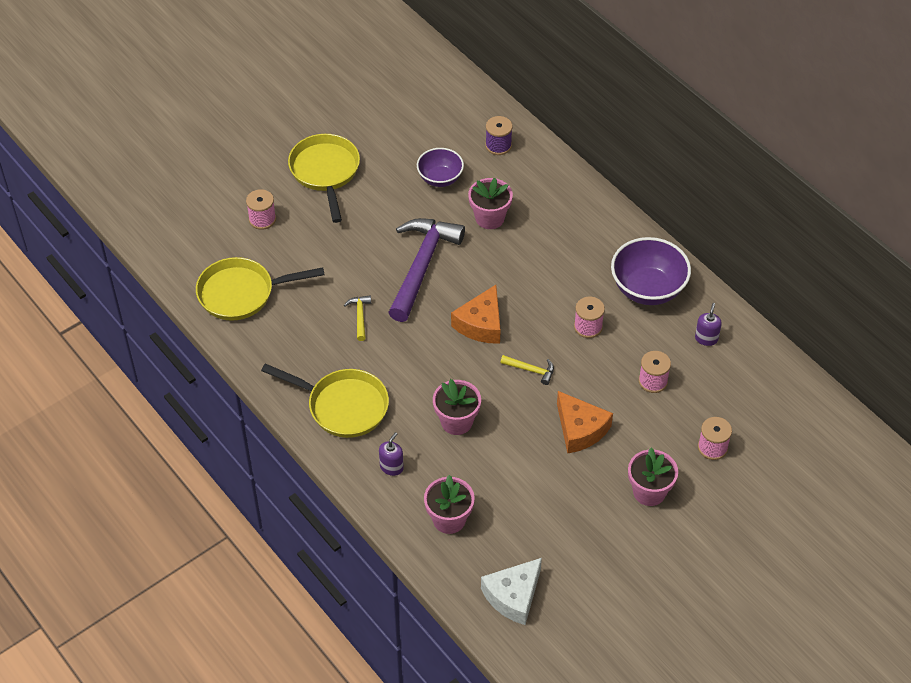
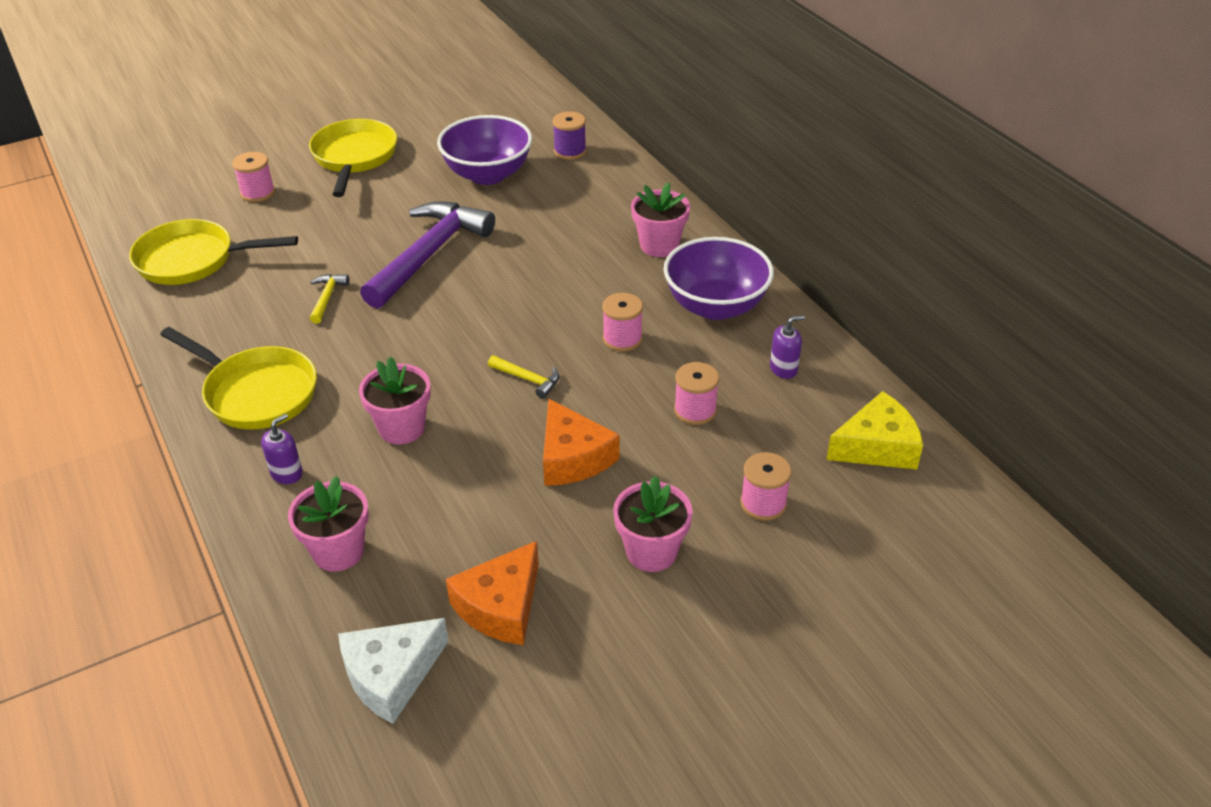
camera: 10 degrees right, 10 degrees down
(440, 178) = (487, 174): purple bowl -> purple bowl, size x1.60
(481, 324) = (480, 321): orange cheese -> orange cheese (501, 606)
(489, 218) = (533, 216): pink flower pot -> pink flower pot (659, 245)
(706, 338) = (783, 369): purple soap dispenser -> purple soap dispenser turned 45 degrees clockwise
(779, 394) = (877, 446): none -> yellow cheese

